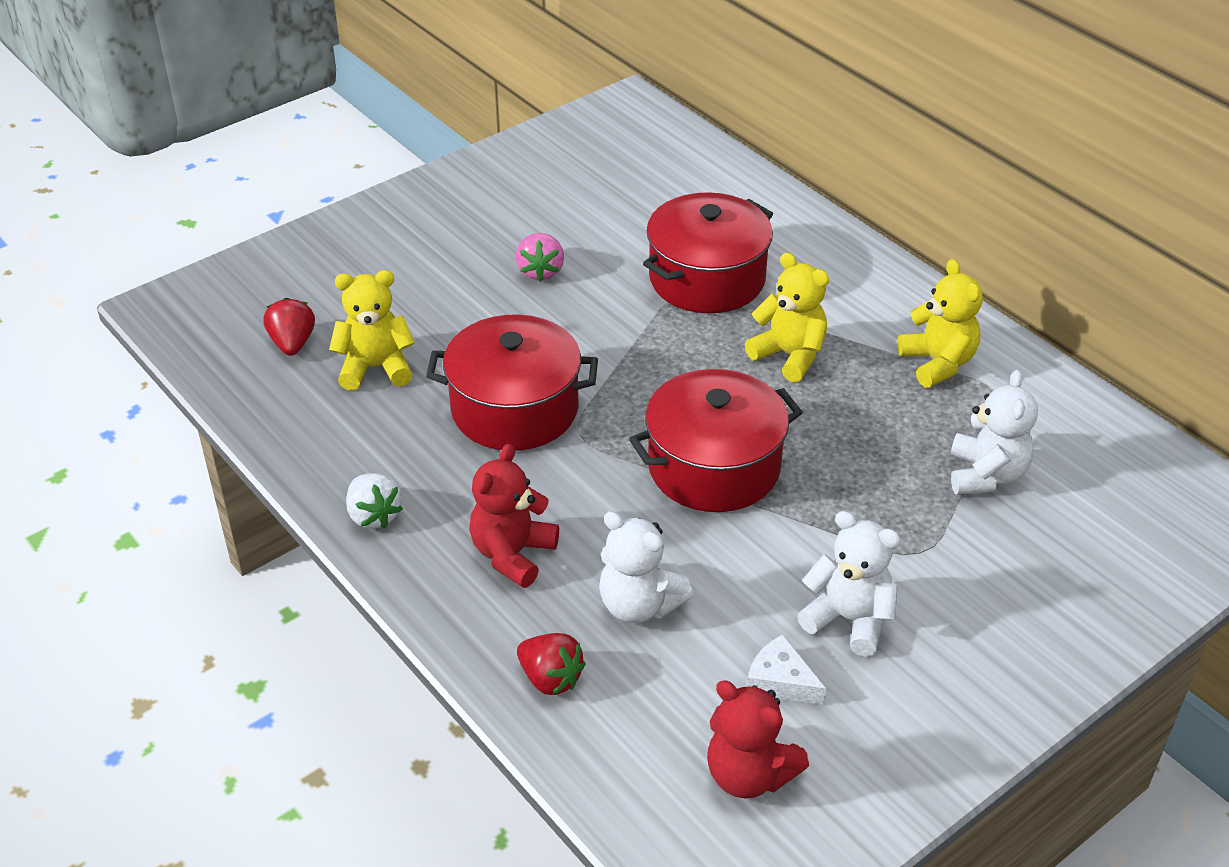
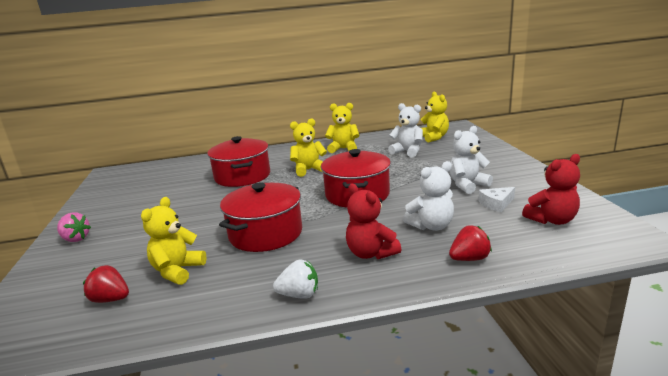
camera: 60 degrees left, 20 degrees down
(540, 271) = (179, 210): pink strawberry -> pink strawberry (75, 239)
(1118, 495) = (433, 137): none -> yellow teddy bear

